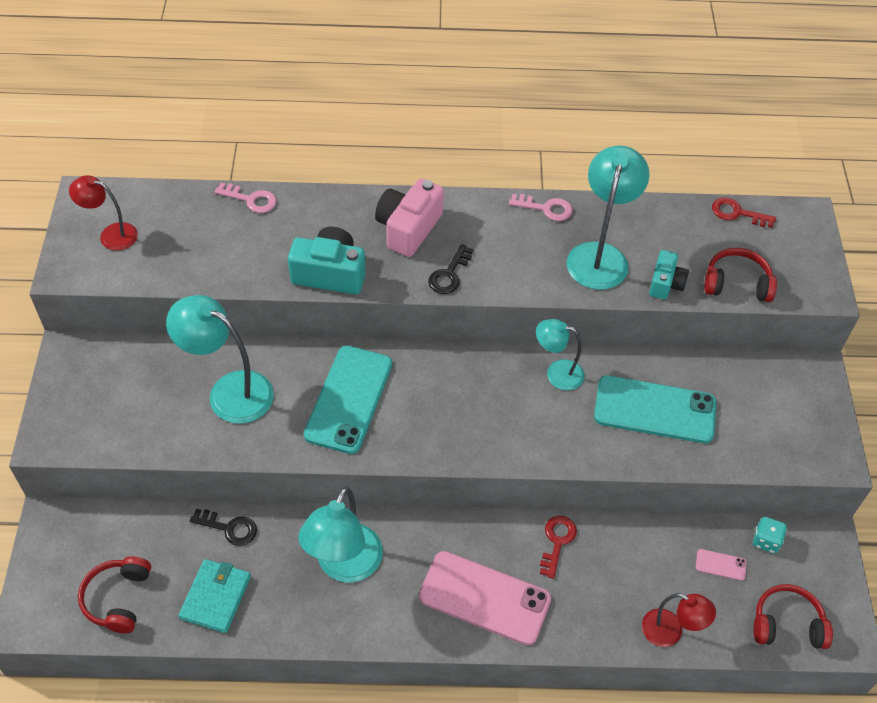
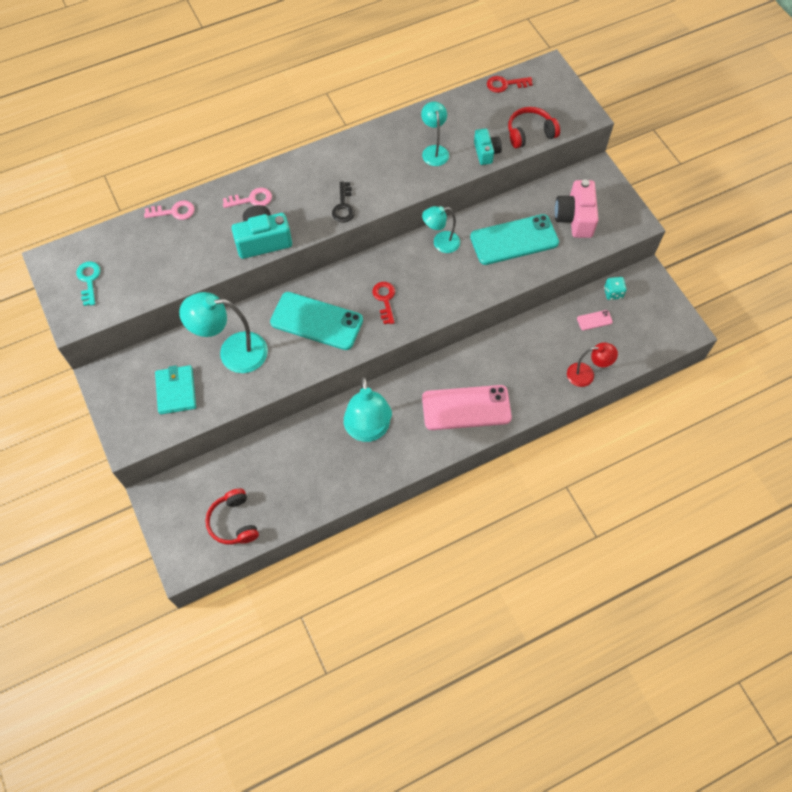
camera: 25 degrees left, 10 degrees up
(111, 235) = (89, 280): red lamp -> turquoise key
(216, 597) = (297, 489): turquoise wallet -> turquoise wallet (176, 391)
(229, 528) = (279, 442): black key -> none
(349, 399) = (316, 321): turquoise phone -> turquoise phone turned 60 degrees counterclockwise
(408, 228) = (297, 186): pink camera -> pink camera (575, 218)
(546, 208) = (381, 132): pink key -> pink key (251, 199)
(557, 541) = (490, 352): red key -> red key (385, 299)
(600, 255) = (434, 151): turquoise lamp -> turquoise lamp, size x0.60
(787, 624) = (650, 338): red headphones -> none

